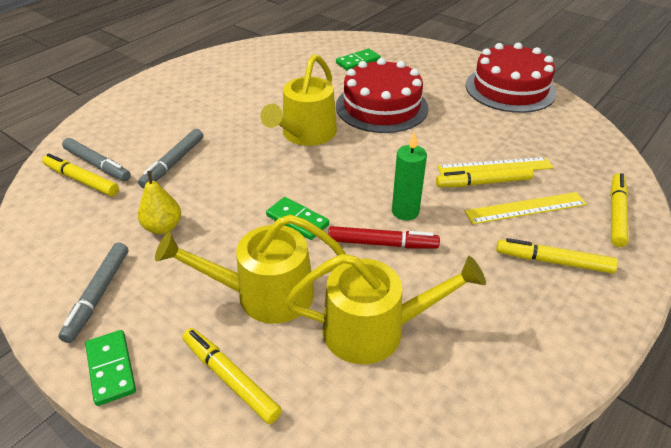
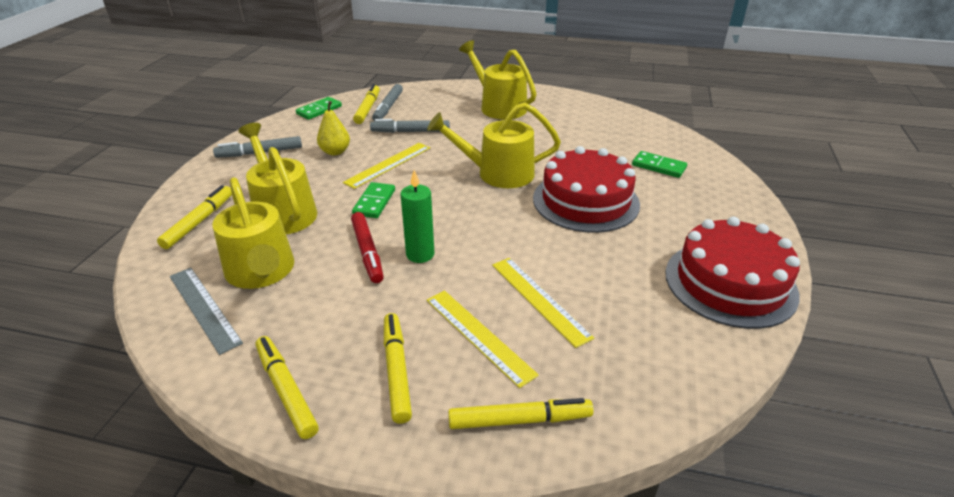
camera: 65 degrees right, 5 degrees down
(111, 368) = (200, 178): green domino -> green domino (319, 110)
(181, 97) = (499, 106): none -> yellow watering can
(230, 194) = (388, 165): none -> yellow ruler
(416, 389) = (204, 308): none -> grey ruler
(483, 183) = (502, 296): yellow marker -> yellow marker (286, 390)

